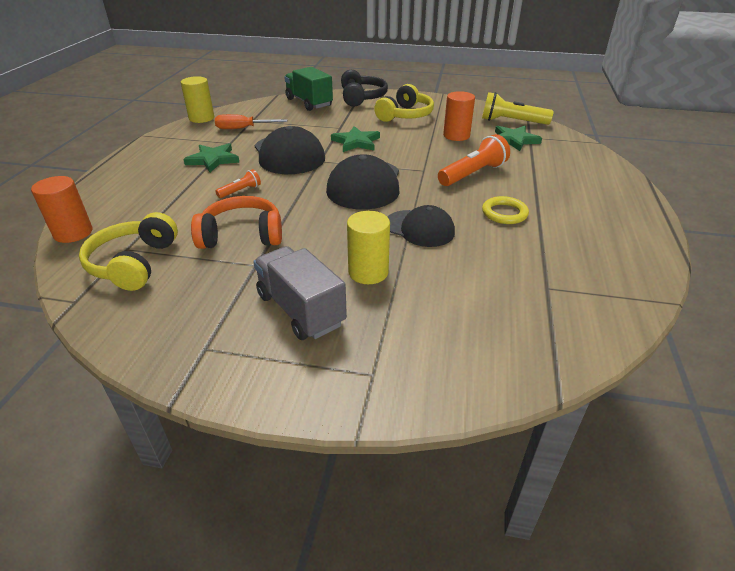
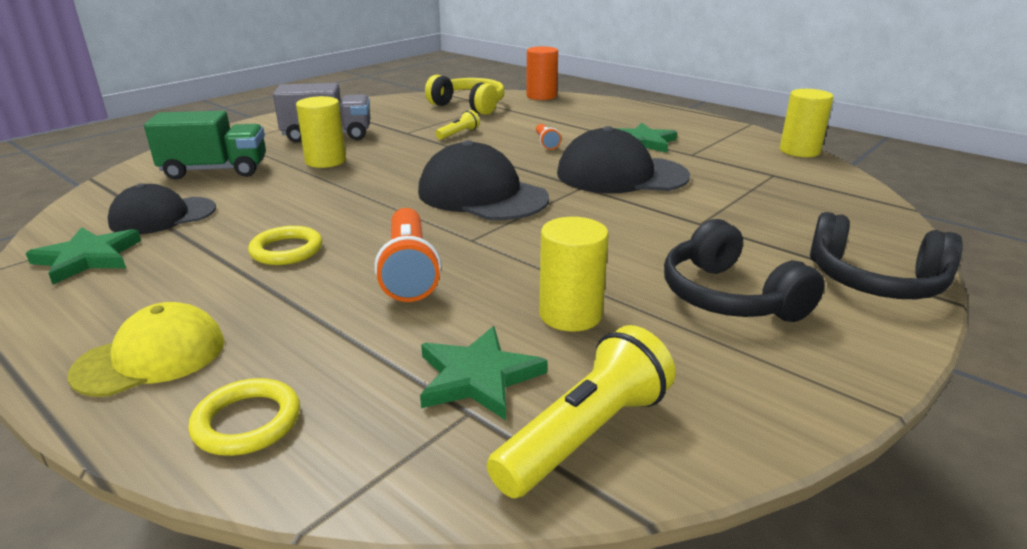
camera: 120 degrees right, 10 degrees down
(242, 235) = (458, 134): orange headphones -> yellow flashlight
(243, 129) = (740, 166): orange screwdriver -> none
(309, 102) = (853, 225): green truck -> green truck (215, 170)
(356, 142) = (625, 220): green star -> green star (88, 258)
(405, 115) = (729, 297): yellow headphones -> black headphones
(419, 228) = (347, 196): black cap -> black cap (163, 216)
(456, 135) = (570, 315): orange cylinder -> yellow cylinder
(593, 165) = (247, 422): none -> yellow ring
(610, 199) = (151, 357): none -> yellow cap

